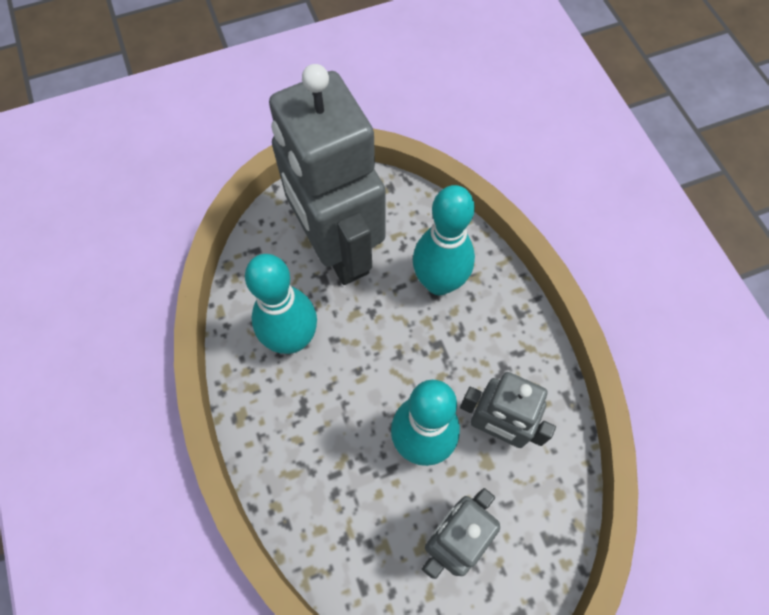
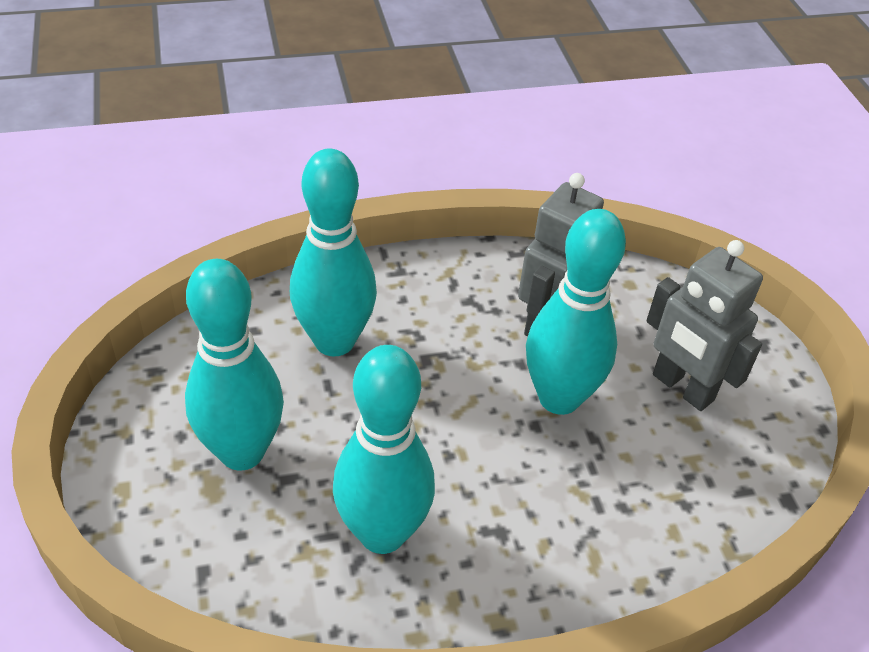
camera: 85 degrees left, 20 degrees down
(338, 249) = (242, 452): grey robot -> turquoise bowling pin

